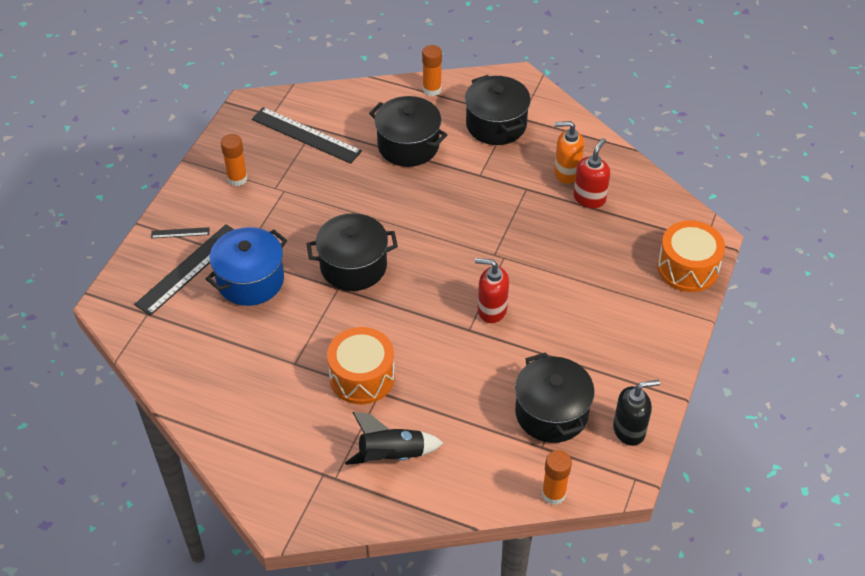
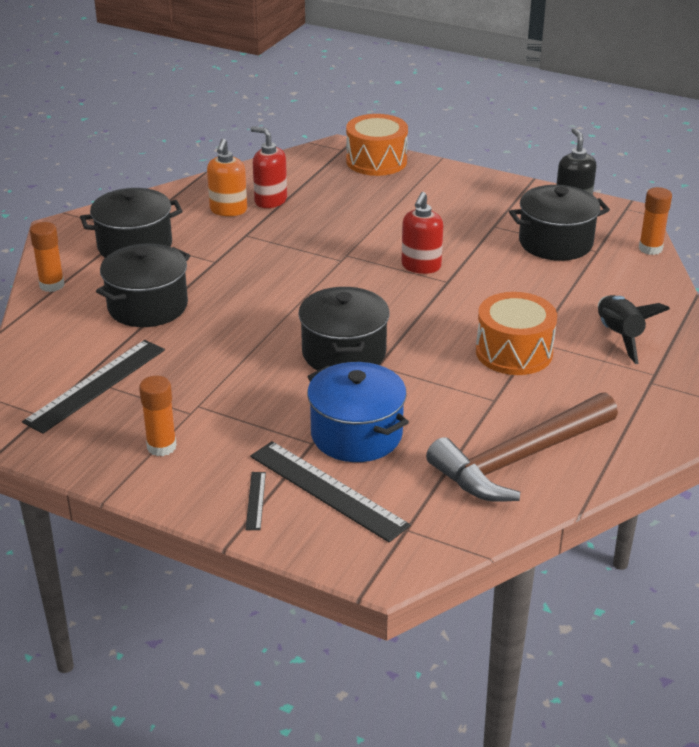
camera: 85 degrees left, 15 degrees down
(220, 378) = (519, 459): none -> brown hammer

